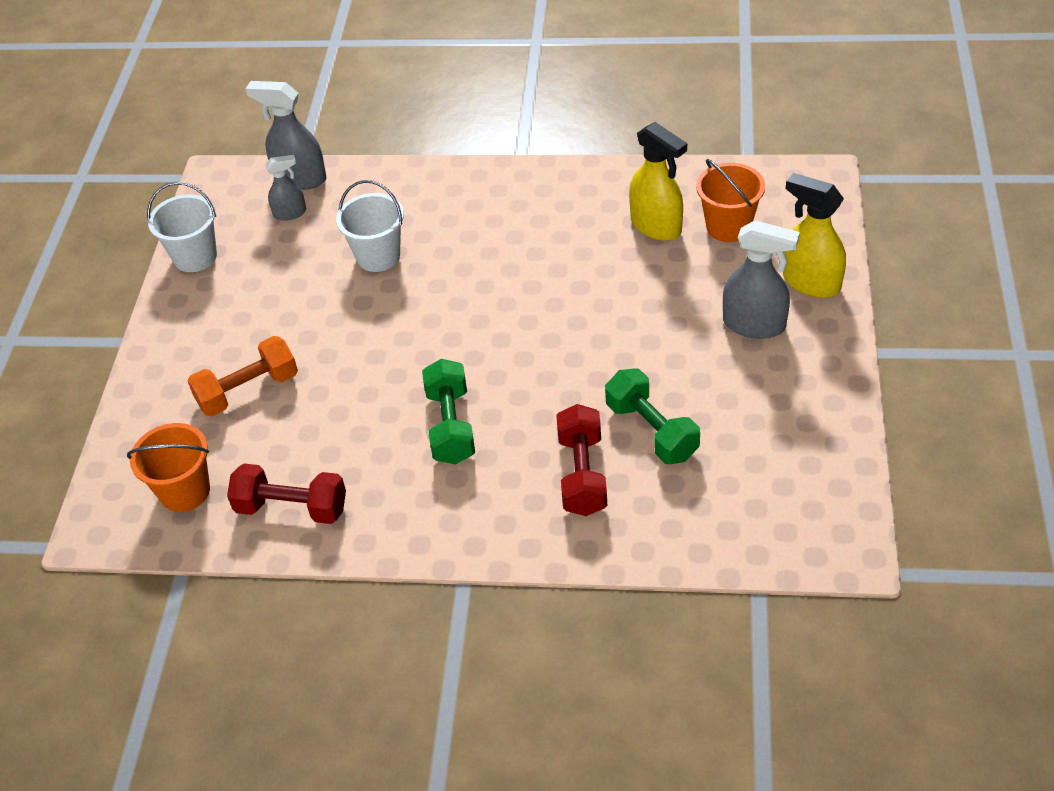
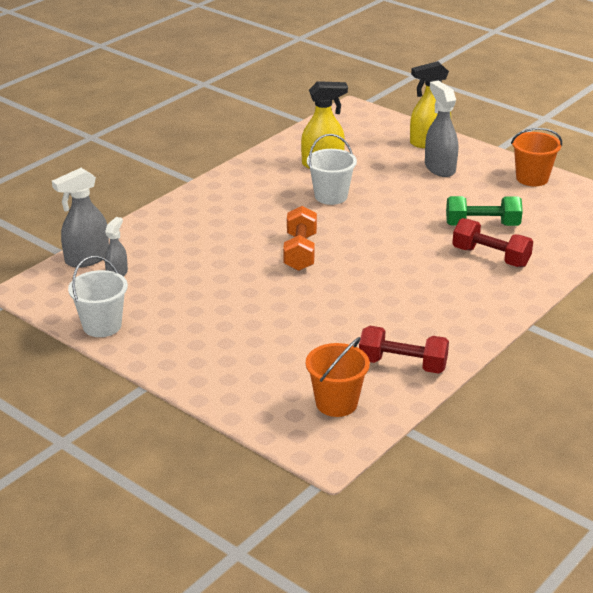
camera: 60 degrees left, 15 degrees down
(248, 390) = (272, 347): orange dumbbell -> orange dumbbell (300, 252)
(292, 508) = (402, 364): red dumbbell -> red dumbbell turned 60 degrees clockwise
(378, 256) = (212, 256): white bucket -> white bucket (331, 196)
(451, 426) = (400, 284): green dumbbell -> none
(728, 227) = (354, 145): orange bucket -> orange bucket (532, 178)
(754, 325) = (439, 168): grey spray bottle -> grey spray bottle turned 75 degrees counterclockwise

